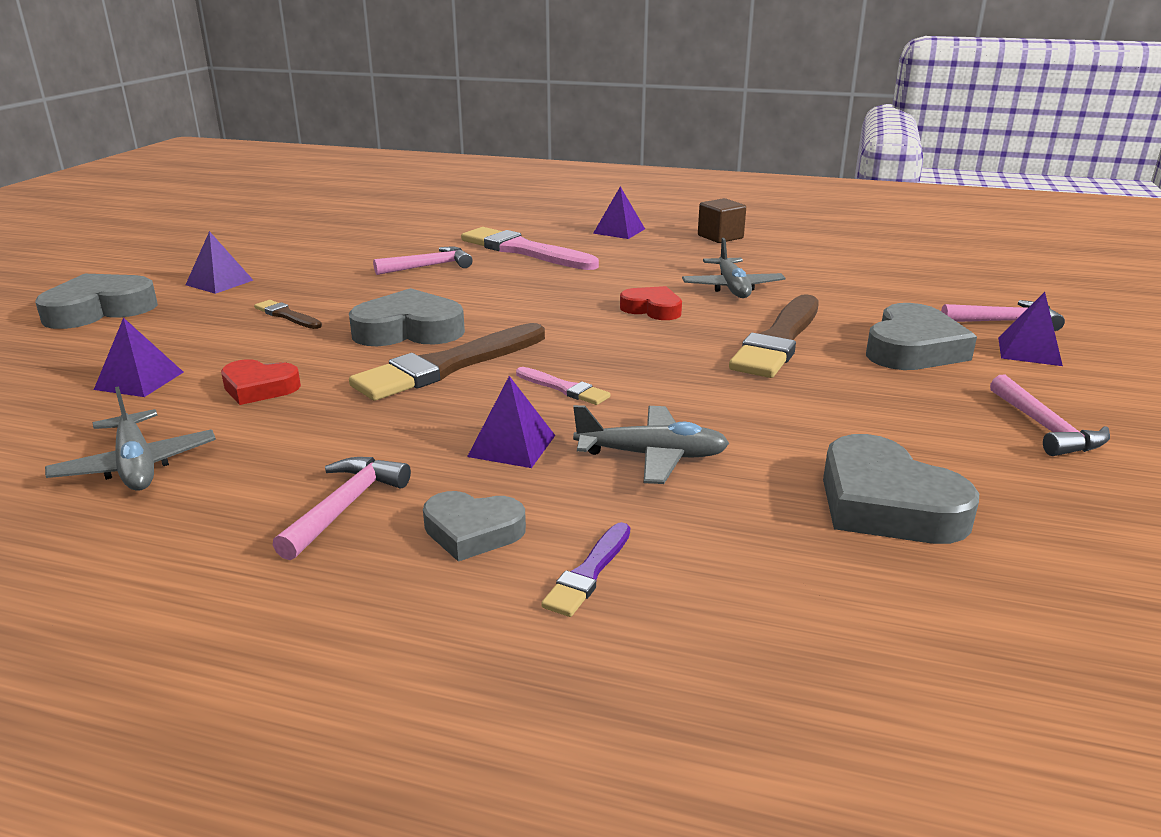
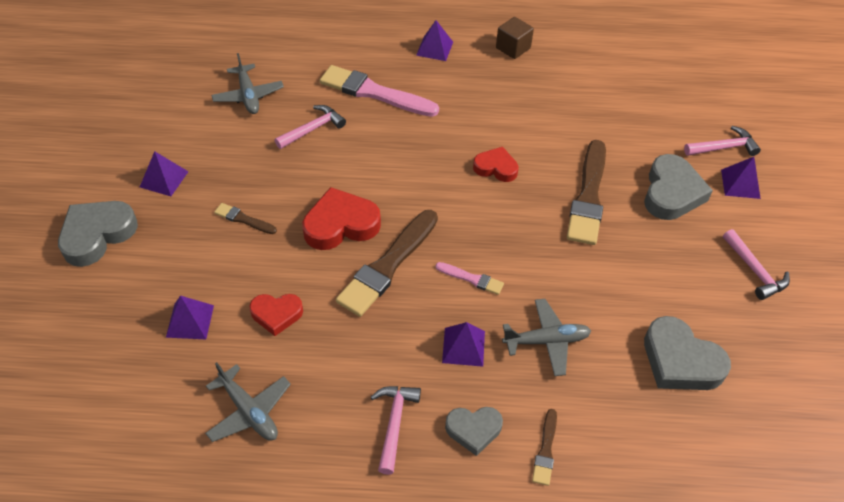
camera: 15 degrees left, 25 degrees up
(409, 330) = (341, 224): grey heart -> red heart
(589, 573) = (545, 450): purple brush -> brown brush
(732, 287) = (541, 128): grey plane -> grey plane (248, 95)

